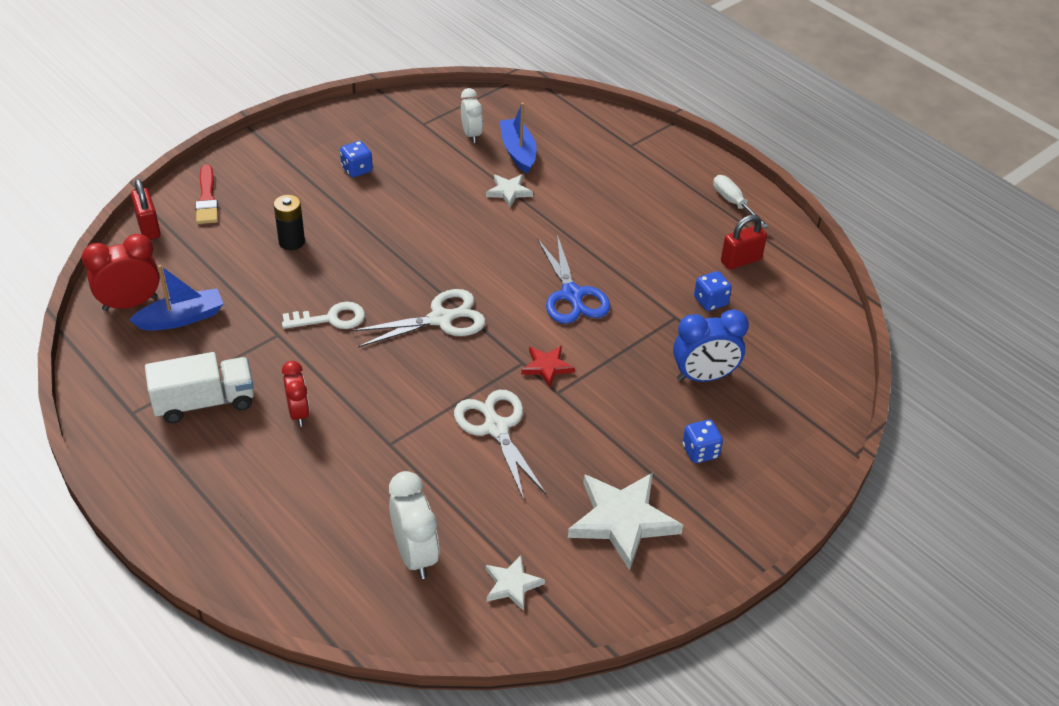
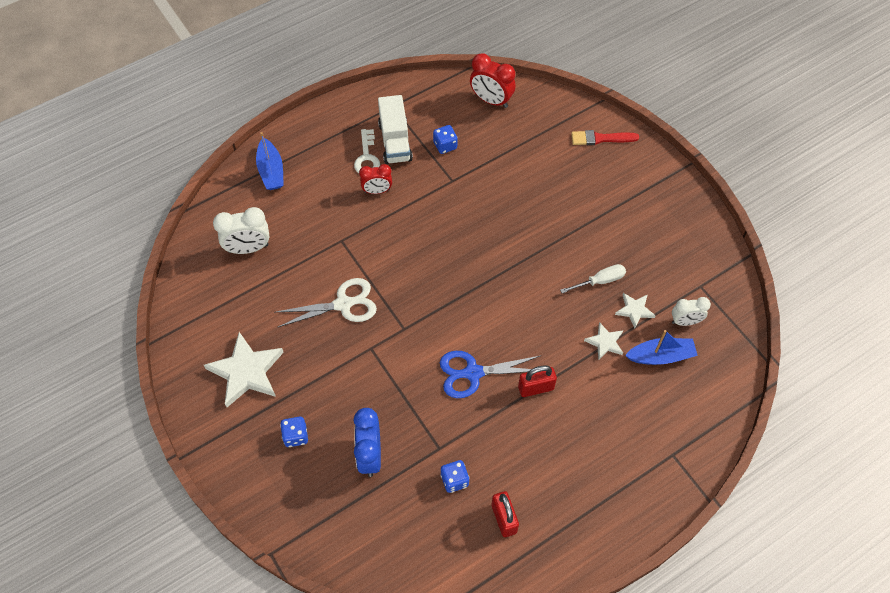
camera: 100 degrees right, 15 degrees up
(130, 304) = (491, 100): red clock -> red clock turned 135 degrees clockwise
(148, 227) = (569, 106): red padlock -> red padlock (535, 388)
(181, 318) = (474, 127): blue boat -> blue boat (271, 171)
(291, 242) = (549, 189): black battery -> none
(331, 318) = (464, 211): white key -> white key (367, 157)
(357, 169) = (635, 234): blue dice -> blue dice (445, 145)
(442, 319) = (456, 280): white scissors -> none
(512, 585) = (212, 299): white star -> white star (634, 310)
(547, 367) = (397, 344): red star -> none
(733, 203) = (584, 531): white screwdriver -> white screwdriver (600, 281)

